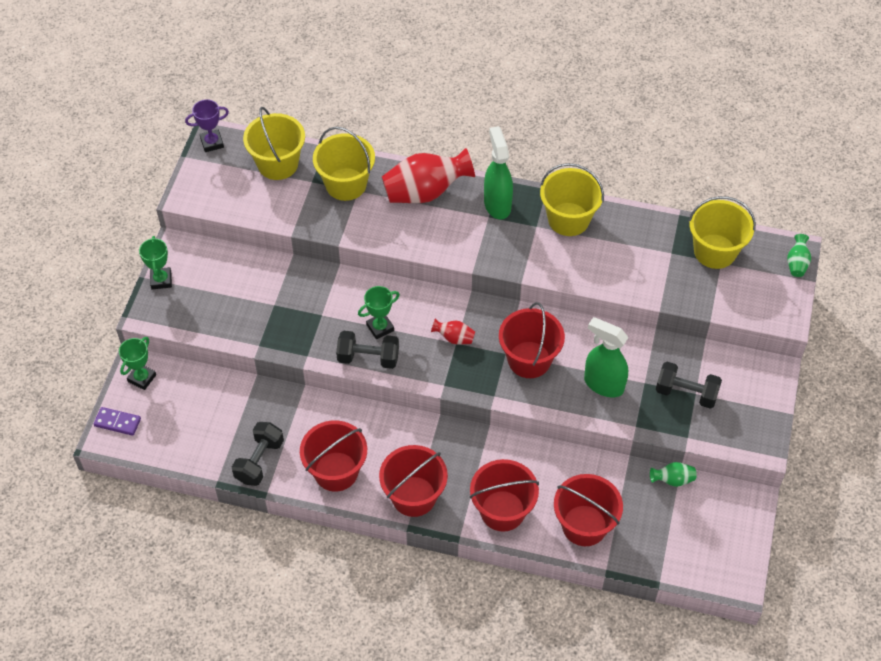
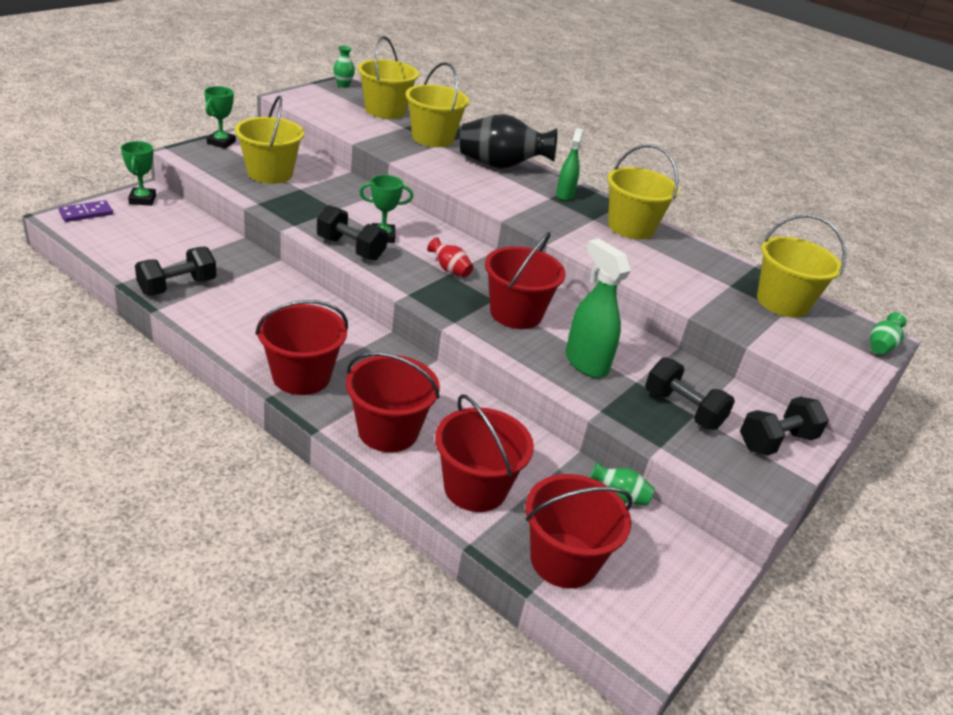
camera: 20 degrees right, 20 degrees down
(117, 422) = (86, 213): purple domino -> purple domino turned 75 degrees counterclockwise
(142, 378) = (142, 200): green trophy -> green trophy turned 60 degrees counterclockwise
(212, 143) = (343, 85): purple trophy -> green vase
(235, 299) = (270, 173): none -> yellow bucket
(336, 471) = (242, 324): red bucket -> red bucket (563, 560)
(425, 192) = (501, 166): red vase -> black vase
(497, 204) = (564, 195): green spray bottle -> green spray bottle, size x0.64
(755, 388) = (776, 441): none -> black dumbbell

